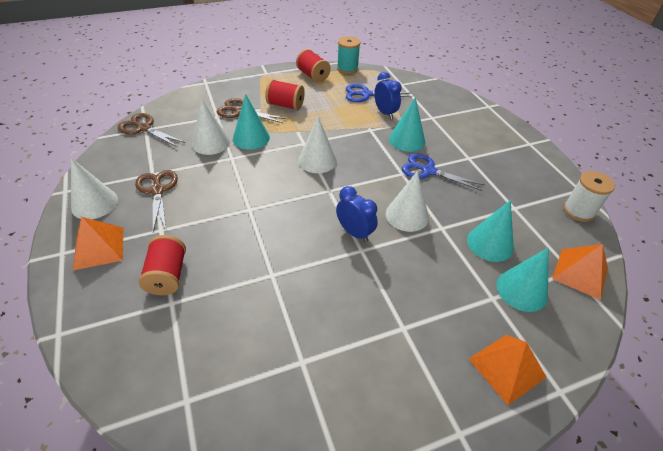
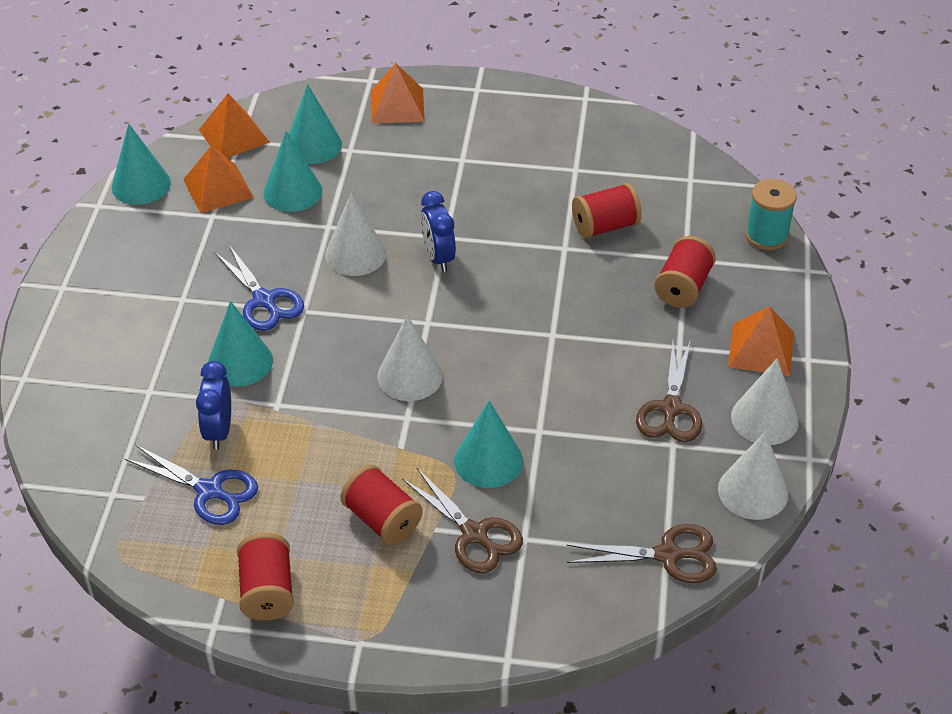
camera: 150 degrees left, 0 degrees up
(144, 128) = (668, 555): brown scissors -> brown scissors turned 60 degrees counterclockwise
(211, 143) = (560, 475): white cone -> white cone (753, 491)
(249, 307) = (605, 226): none -> red spool
(347, 69) = (176, 587): turquoise spool -> turquoise spool (766, 236)
(535, 227) = (218, 188): none -> orange pyramid
(578, 211) = (141, 184): white spool -> turquoise cone

